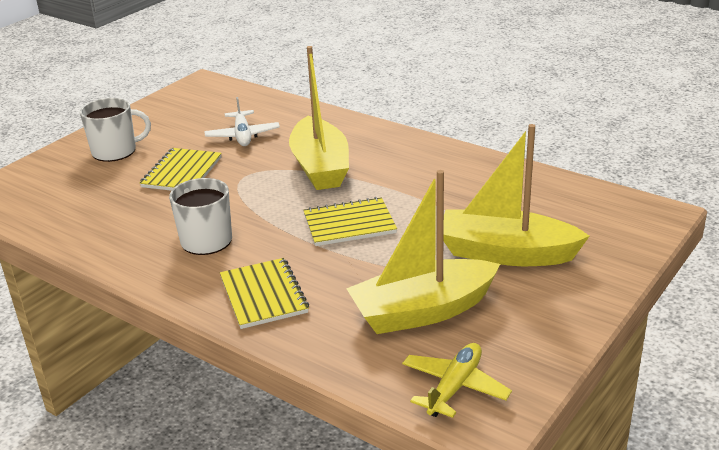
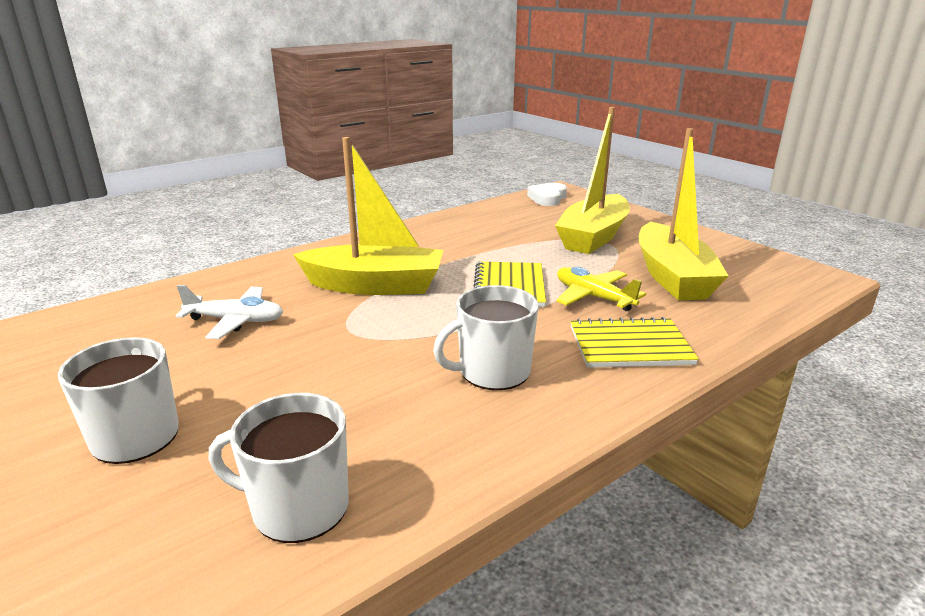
camera: 75 degrees left, 5 degrees down
(65, 209) = (298, 507): none -> white mug
(182, 172) = (289, 375): yellow notebook -> none
(454, 387) = (780, 281): yellow plane -> yellow plane (593, 297)
(616, 209) = (547, 198): none -> white heart

